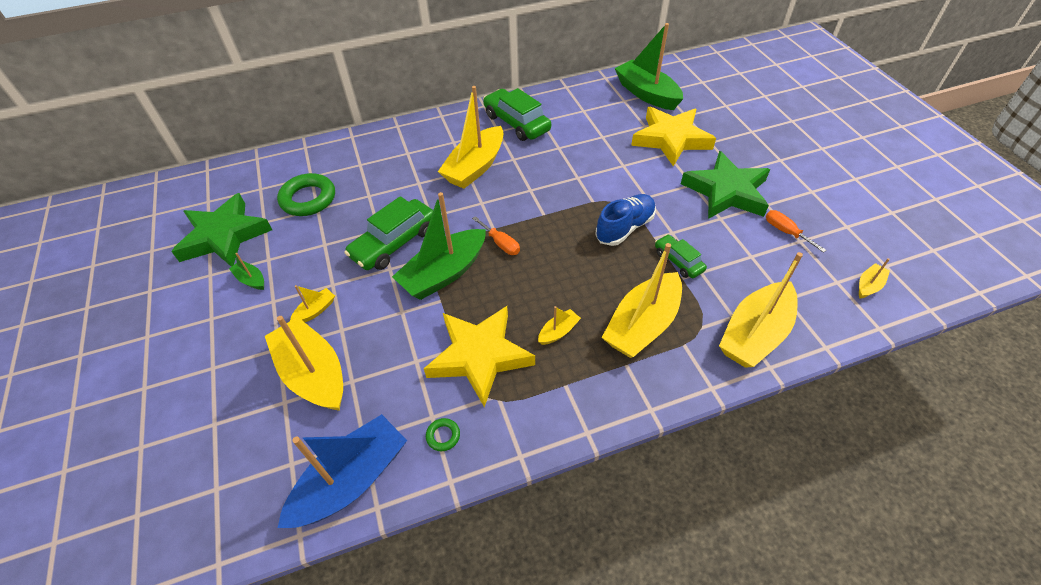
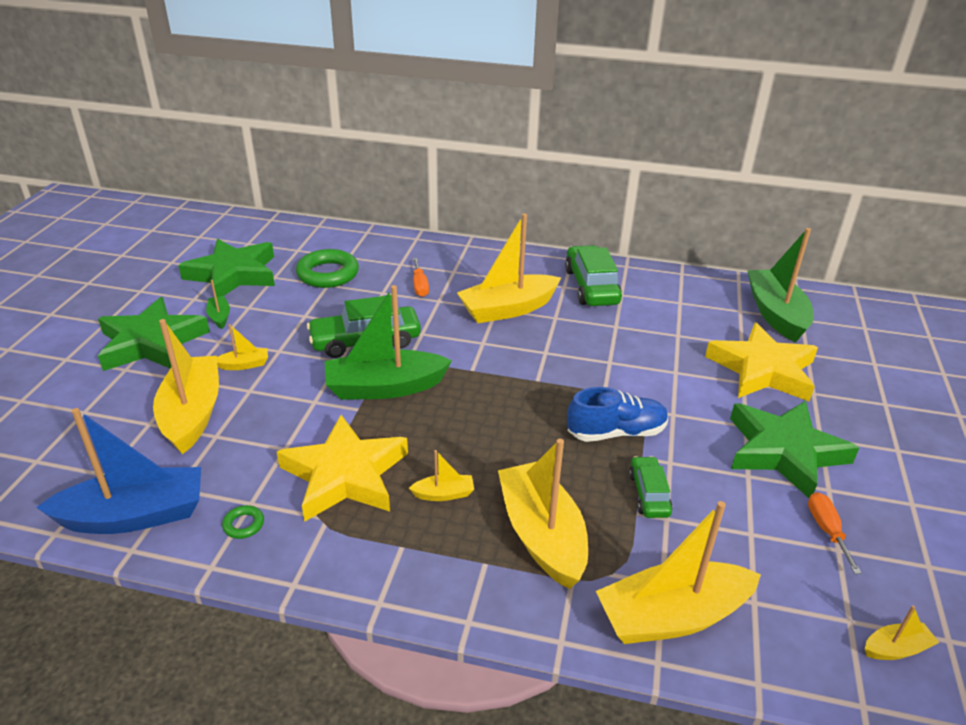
camera: 30 degrees right, 15 degrees down
(212, 332) = (152, 342): none -> green star
(501, 243) = (466, 387): orange screwdriver -> orange screwdriver (420, 286)
(642, 325) = (542, 535): yellow boat -> yellow boat turned 90 degrees clockwise

